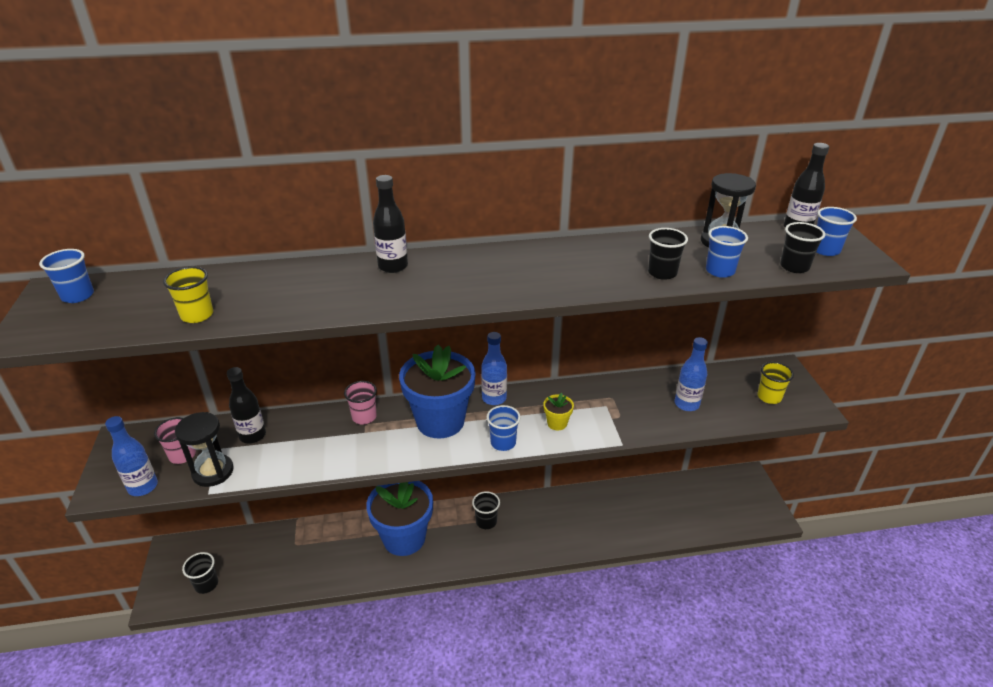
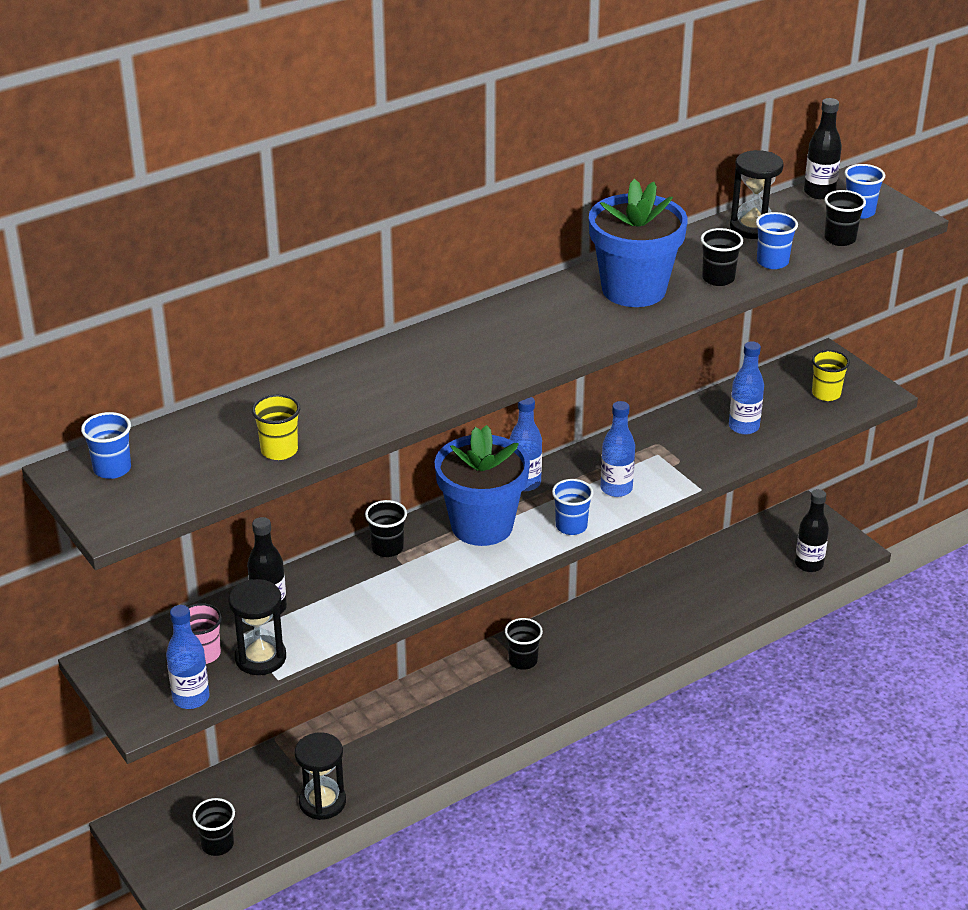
camera: 25 degrees left, 0 degrees up
(290, 579) = (322, 802): none -> black hourglass
(364, 417) = (387, 548): pink cup -> black cup
(393, 266) = (433, 343): black bottle -> black bottle (809, 564)
(404, 538) = (433, 712): blue flower pot -> blue flower pot (633, 289)
(557, 423) = (616, 488): yellow flower pot -> blue bottle

